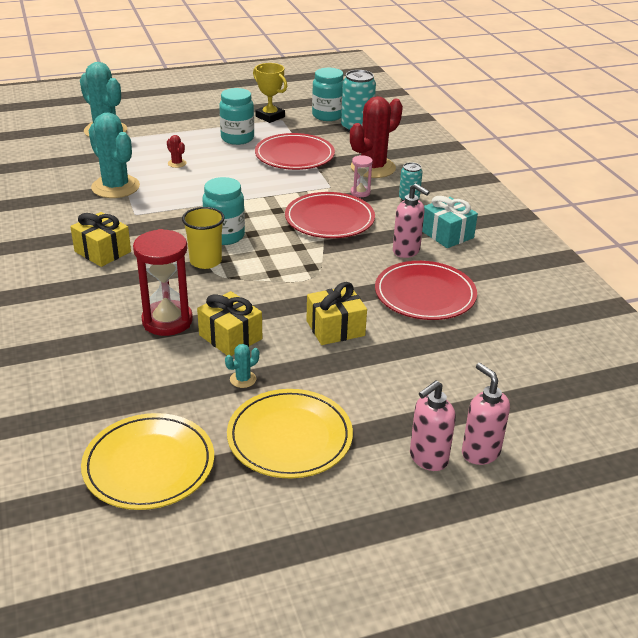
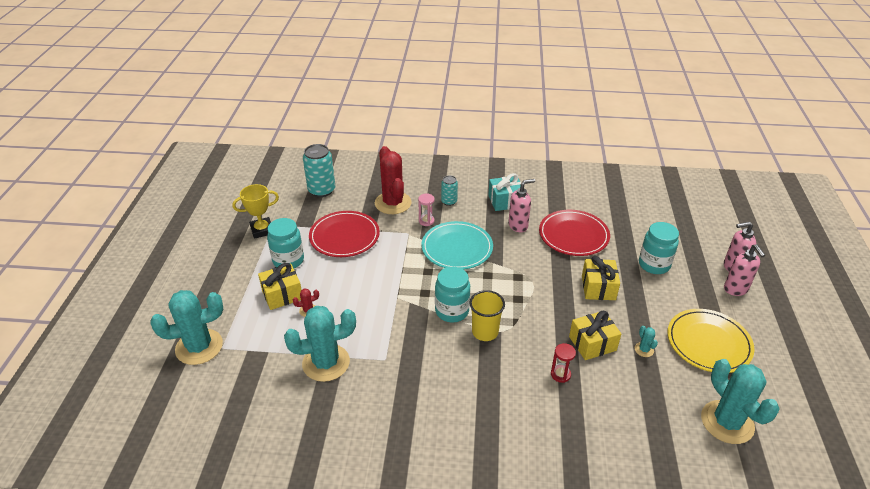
camera: 65 degrees left, 5 degrees up
(103, 251) = (439, 395): yellow gift -> yellow gift (282, 294)
(149, 465) = (727, 422): yellow plate -> turquoise cactus
(167, 321) = (560, 374): red hourglass -> red hourglass, size x0.50
(327, 115) = (287, 198): turquoise jar -> turquoise jar (654, 265)
(329, 219) = (457, 248): red plate -> turquoise plate

